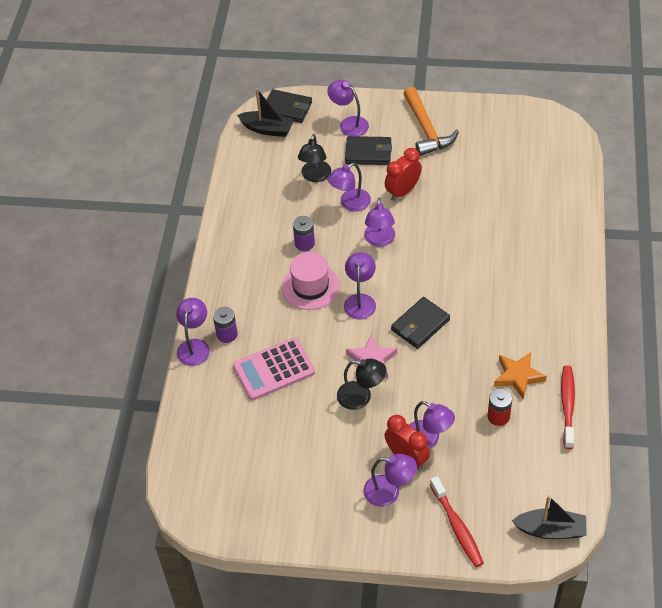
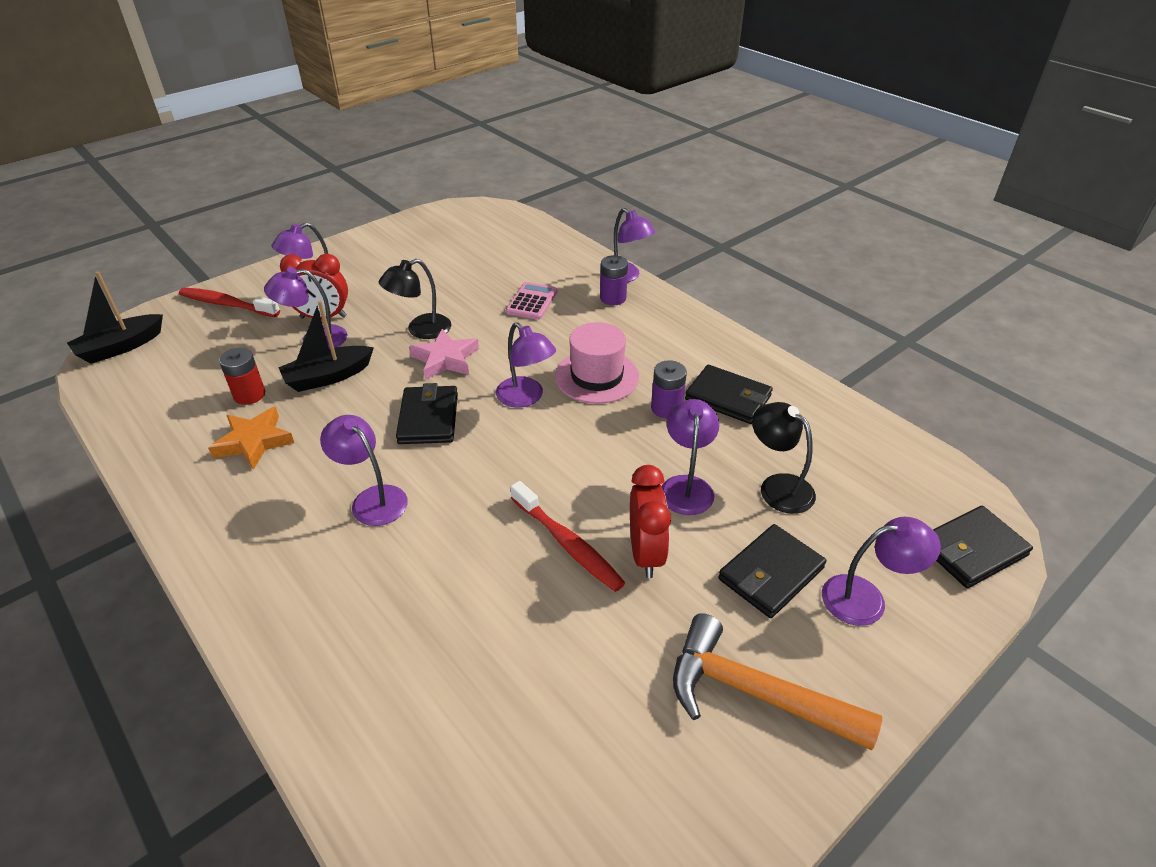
camera: 130 degrees right, 10 degrees down
(267, 129) = (934, 500): black boat -> black boat (328, 377)
(269, 227) = (728, 398): none -> black wallet
(274, 369) = (532, 302): pink calculator -> pink calculator, size x0.62
(379, 240) = (589, 470): purple lamp -> purple lamp (372, 499)
(567, 405) = (164, 450): red toothbrush -> red toothbrush (568, 544)

